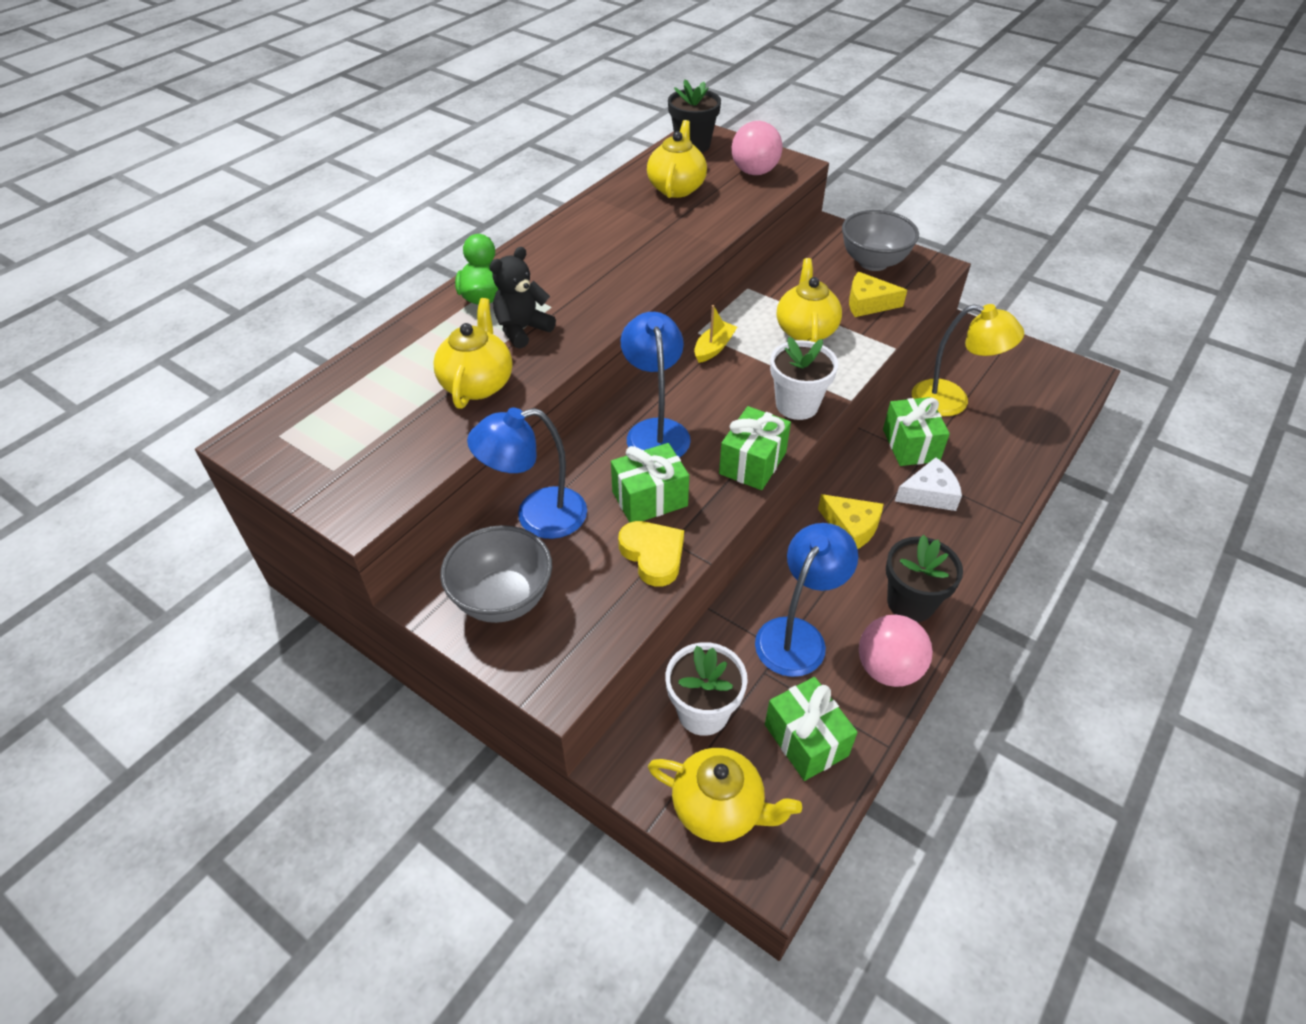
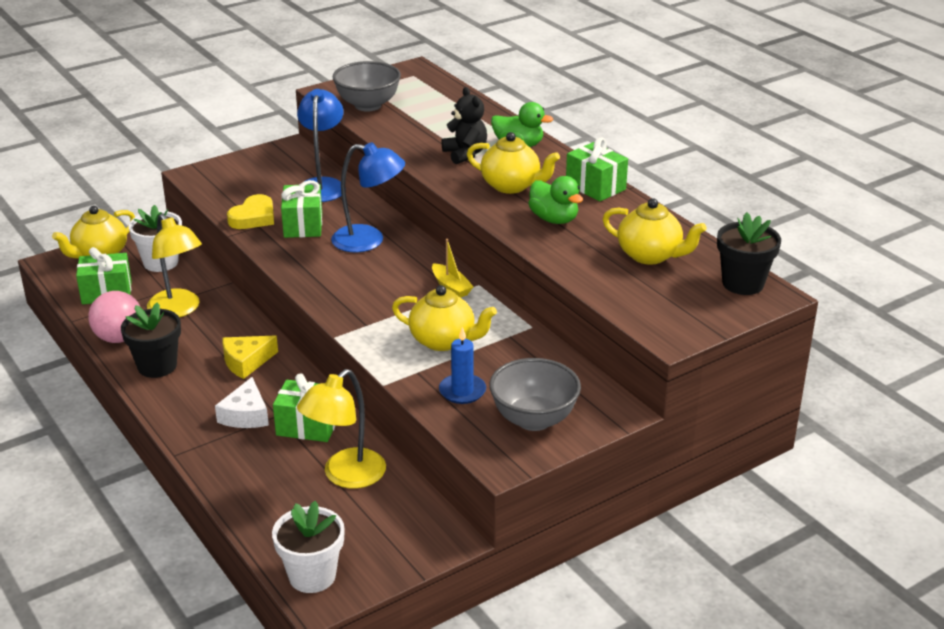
camera: 110 degrees right, 15 degrees down
(477, 384) = (414, 133): yellow teapot -> yellow teapot (511, 186)
(503, 599) = (266, 167): grey bowl -> grey bowl (368, 105)
(642, 245) = (554, 219): none -> green duck
(653, 555) = (253, 217): yellow heart -> yellow heart turned 45 degrees counterclockwise
(752, 463) = (301, 272): green gift -> green gift (595, 187)
(754, 172) = (664, 307): pink ball -> none
(797, 405) = (348, 308): white flower pot -> white flower pot (312, 576)
(797, 635) = (178, 310): blue lamp -> yellow lamp
(868, 303) = (462, 391): yellow cheese -> blue candle

